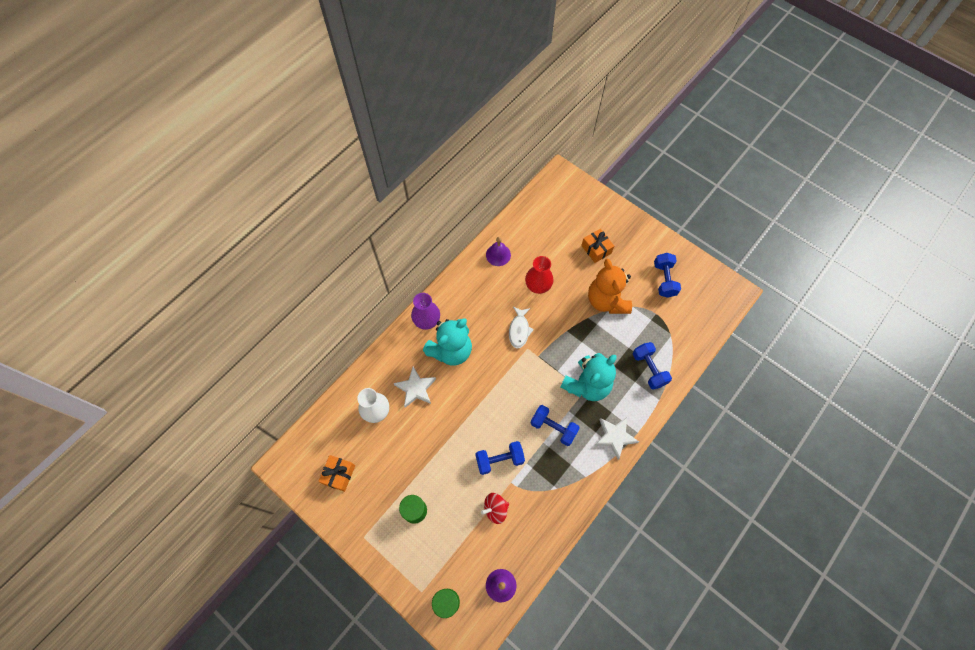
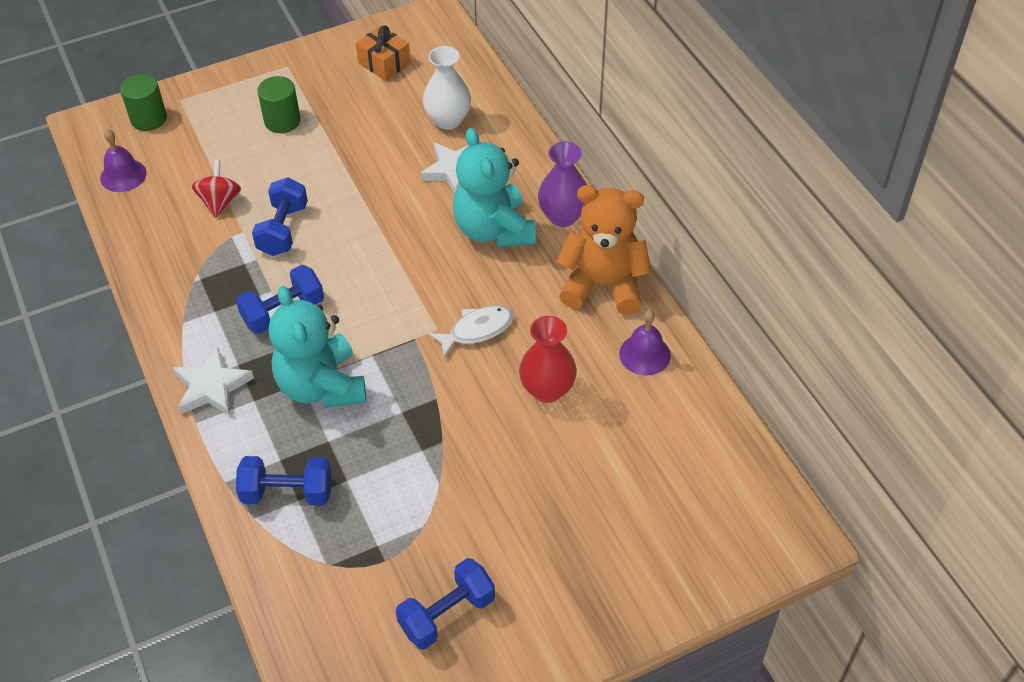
camera: 115 degrees right, 15 degrees down
(519, 330) = (477, 330): white fish -> white fish turned 120 degrees clockwise
(596, 249) = (579, 520): orange gift -> none
(606, 301) = (458, 487): orange teddy bear -> orange teddy bear (603, 285)
(664, 280) = (447, 614): blue dumbbell -> blue dumbbell turned 60 degrees counterclockwise

